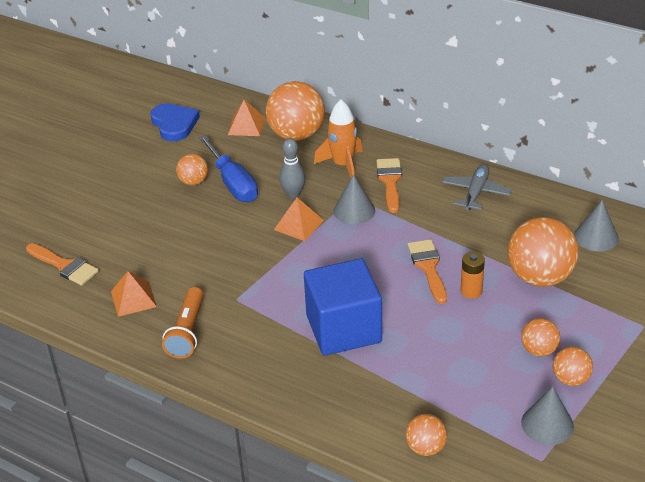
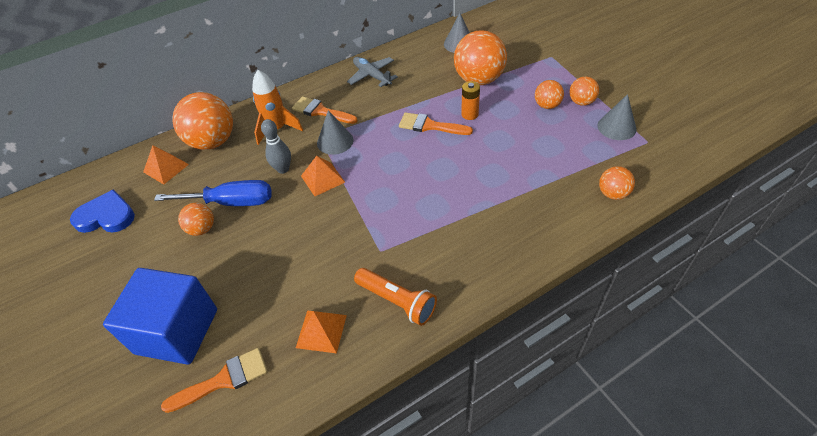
camera: 60 degrees left, 10 degrees up
(343, 329) = (463, 194): blue cube -> blue cube (177, 331)

